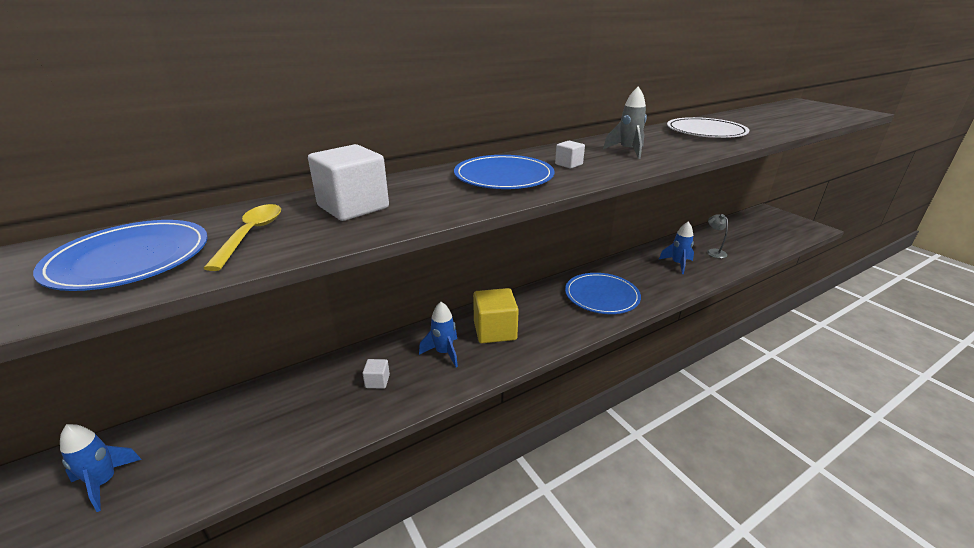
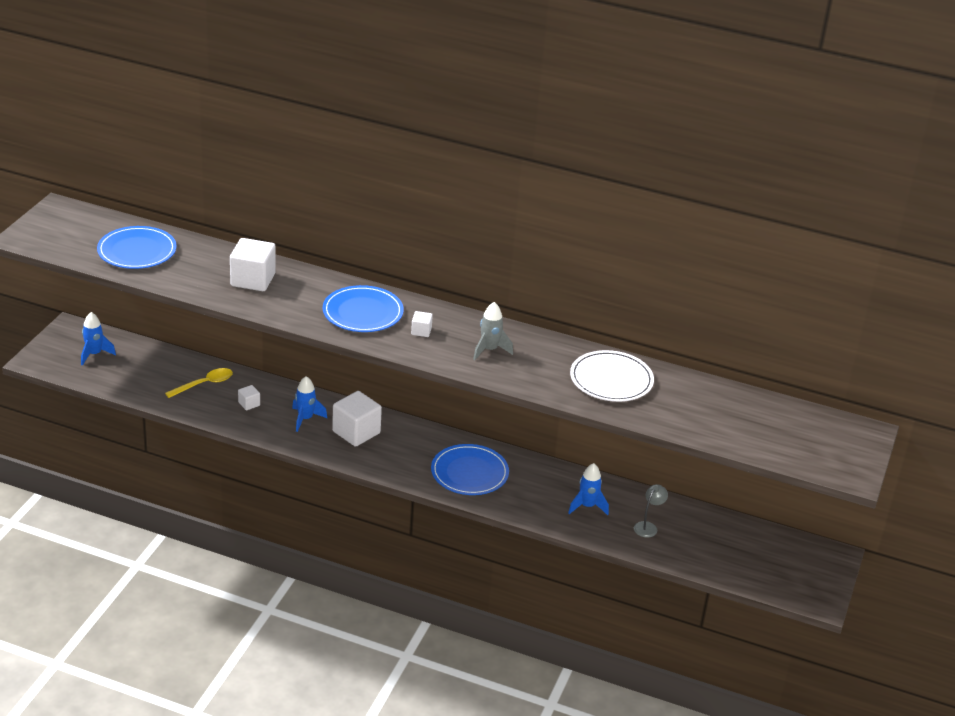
camera: 50 degrees right, 5 degrees up
(251, 235) = (189, 268): yellow spoon -> yellow spoon (204, 384)
(495, 330) = (356, 432): yellow cube -> white cube

